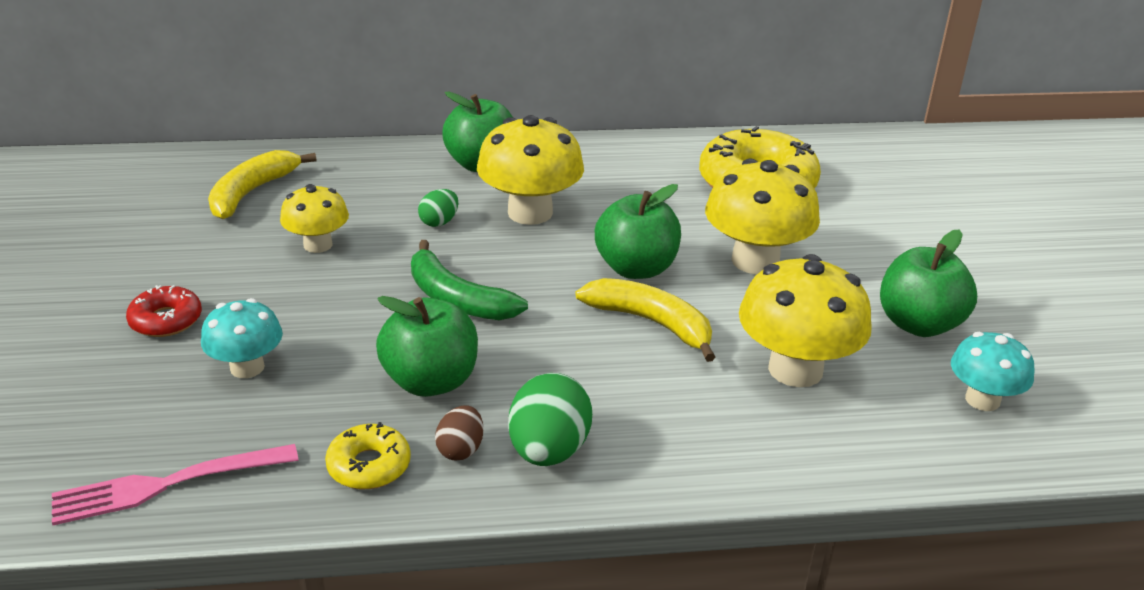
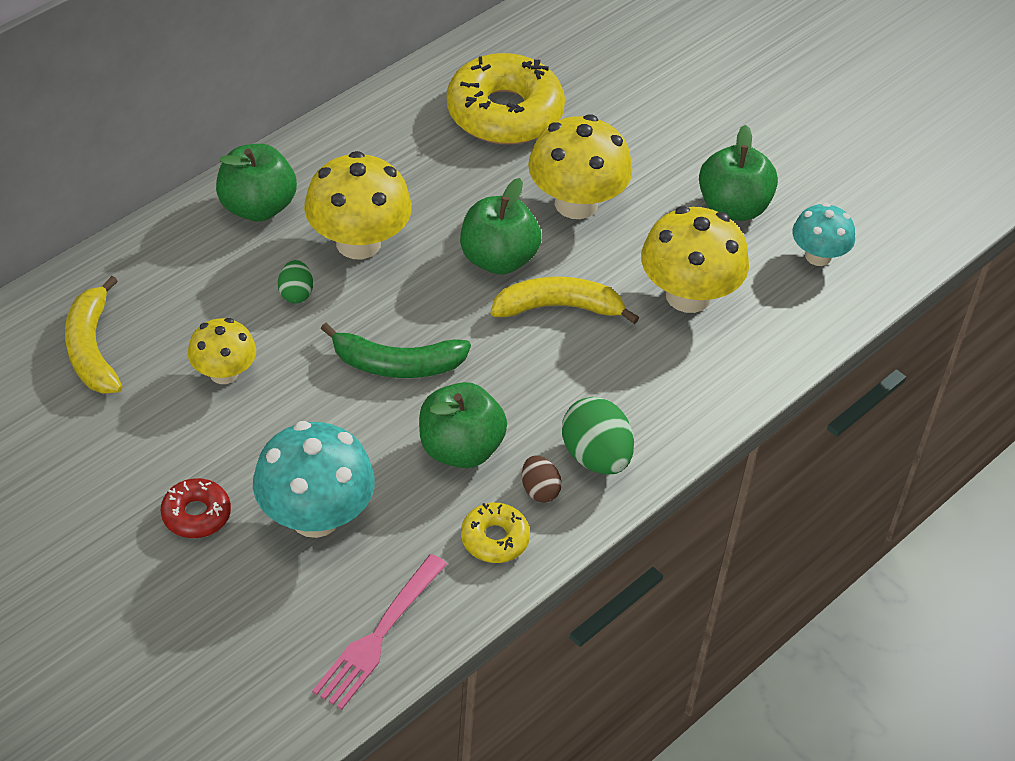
camera: 40 degrees left, 15 degrees up
(247, 367) = (315, 516): turquoise mushroom -> turquoise mushroom, size x1.67

